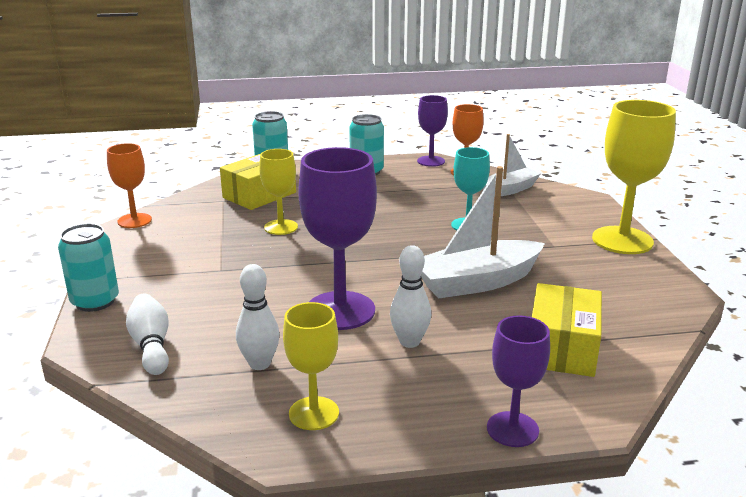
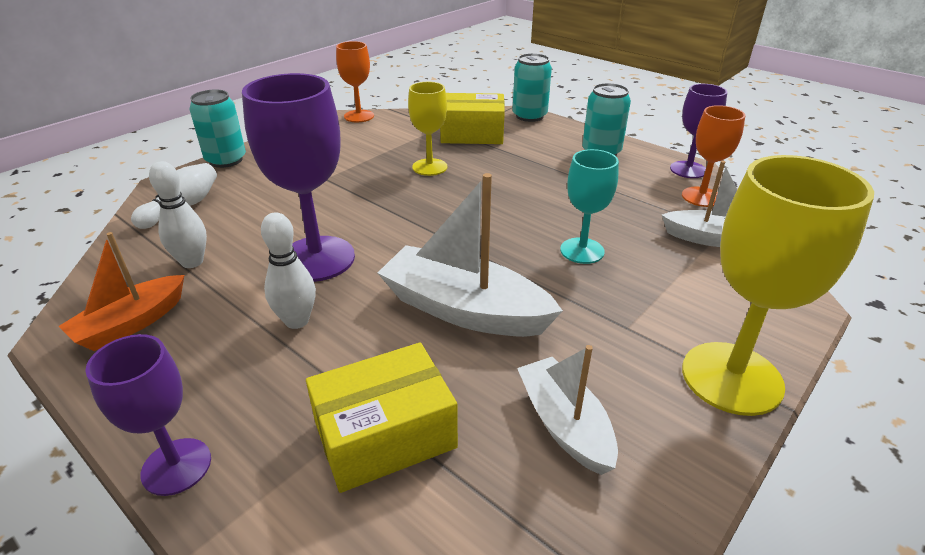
camera: 50 degrees right, 10 degrees up
(314, 413) = (131, 323): yellow goblet -> orange boat
(609, 294) = (564, 424): none -> white boat

